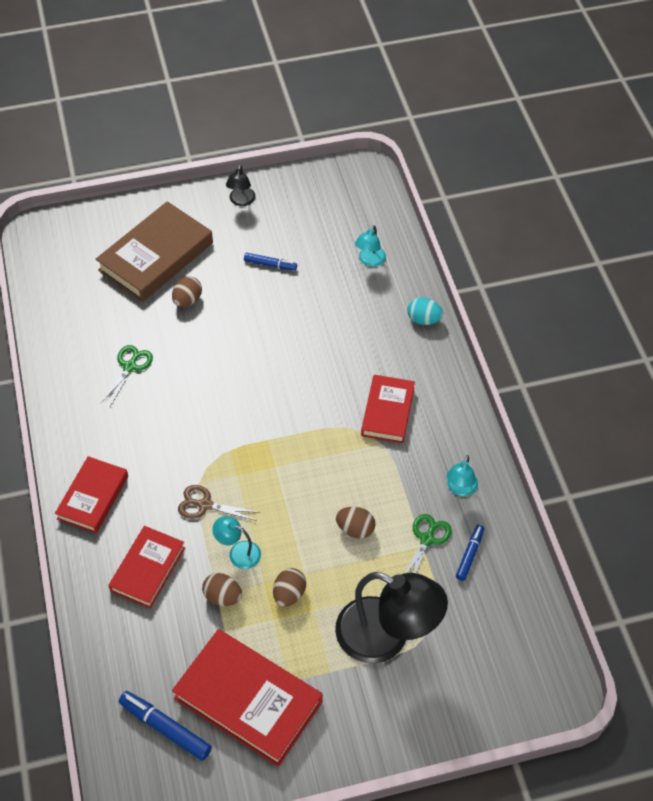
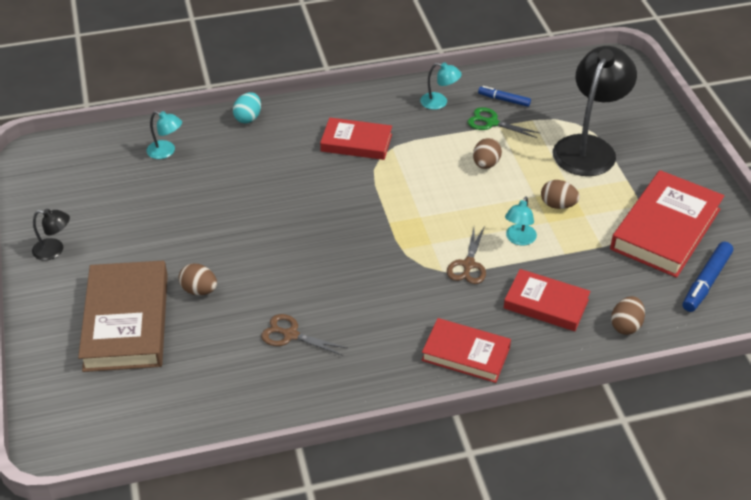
camera: 90 degrees left, 10 degrees down
(130, 366) = (290, 335): green scissors -> brown scissors
(156, 257) = (127, 321): brown book -> brown book turned 45 degrees clockwise
(223, 597) = (567, 248): brown egg -> brown egg (626, 325)
(270, 264) = (157, 225): blue marker -> none

